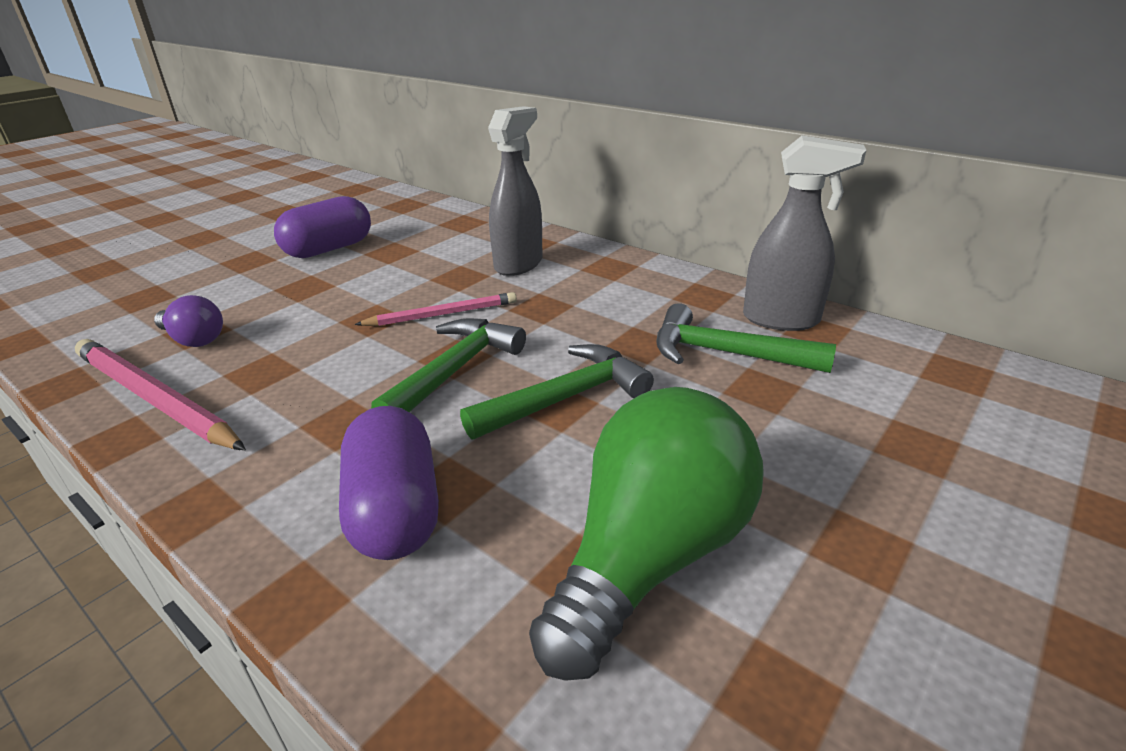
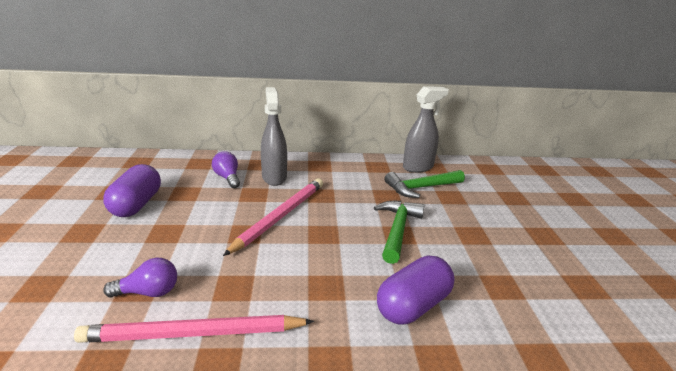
camera: 45 degrees left, 5 degrees down
(395, 510) = (413, 305): purple capsule -> purple capsule turned 75 degrees counterclockwise
(442, 314) = (280, 216): pink pencil -> pink pencil, size x1.61
(454, 371) = (334, 239): green hammer -> none
(463, 248) = (227, 178): none -> purple light bulb
(649, 556) = (507, 269): green light bulb -> none

